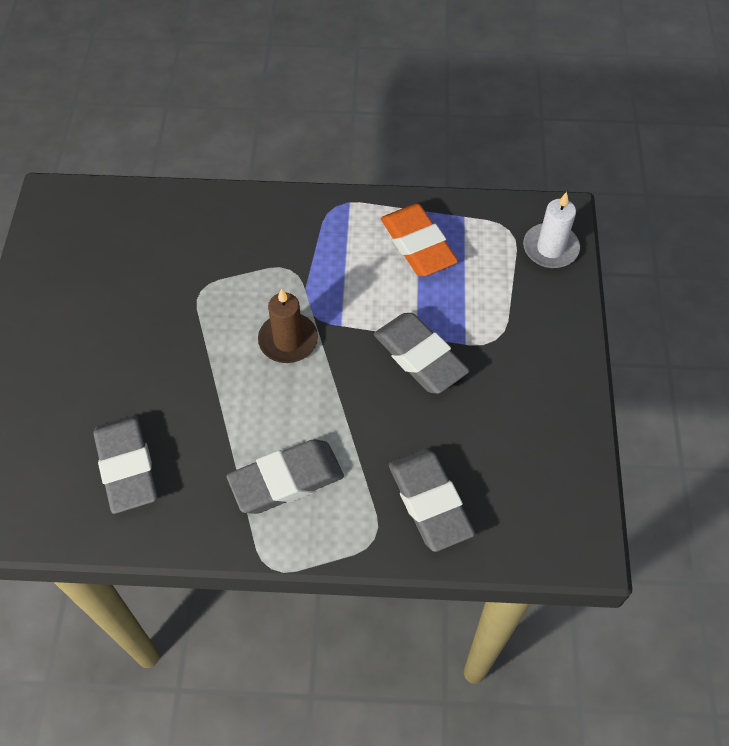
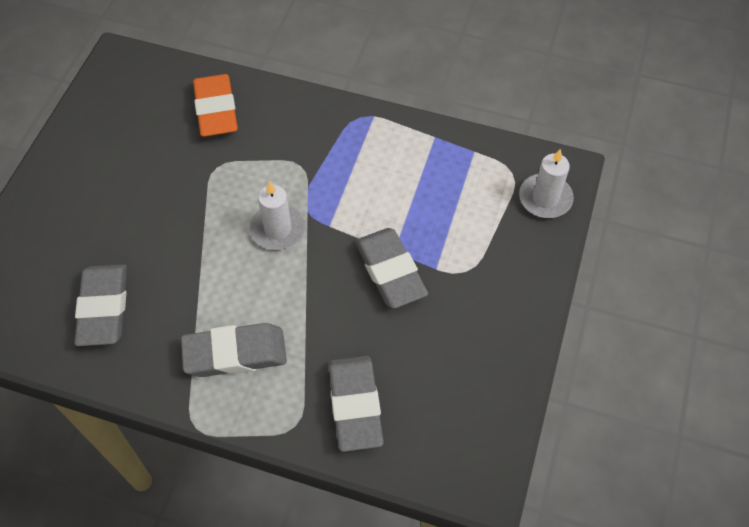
camera: 15 degrees right, 0 degrees up
(288, 340) = (278, 229): brown candle -> white candle
(418, 245) = (423, 168): orange eraser -> orange eraser (216, 110)

